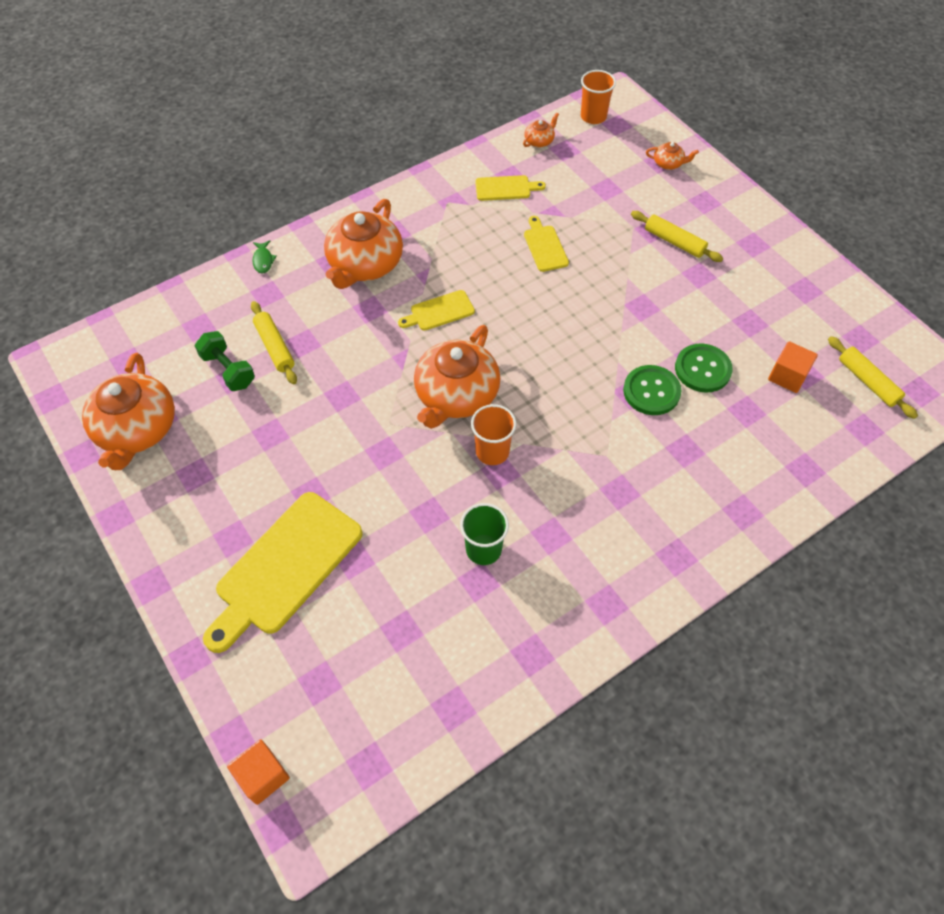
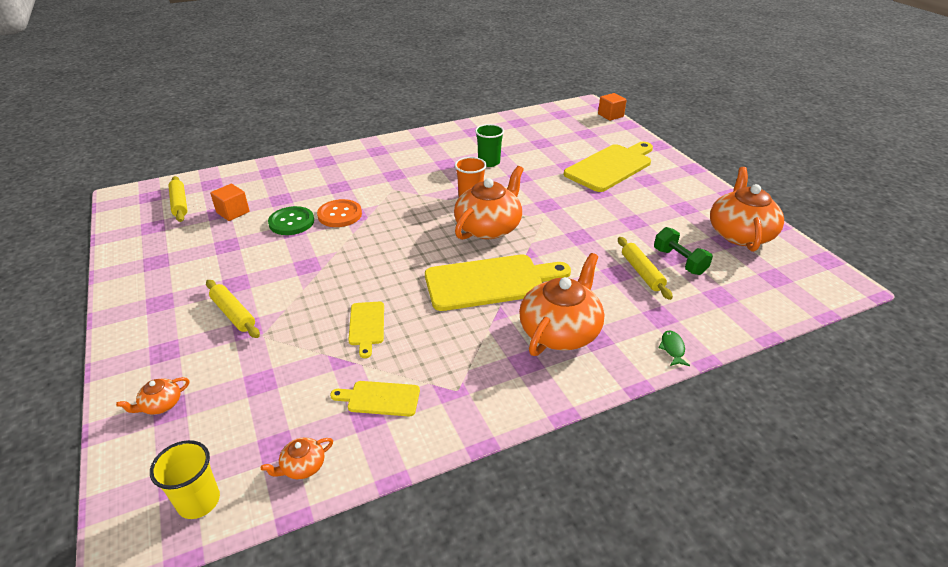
camera: 170 degrees left, 20 degrees down
(439, 311) = (490, 282): yellow cutting board -> yellow cutting board, size x2.04
(593, 116) = (199, 501): orange cup -> yellow cup
(651, 391) = (340, 215): green button -> orange button
(668, 163) = (161, 404): orange teapot -> orange teapot turned 60 degrees counterclockwise

